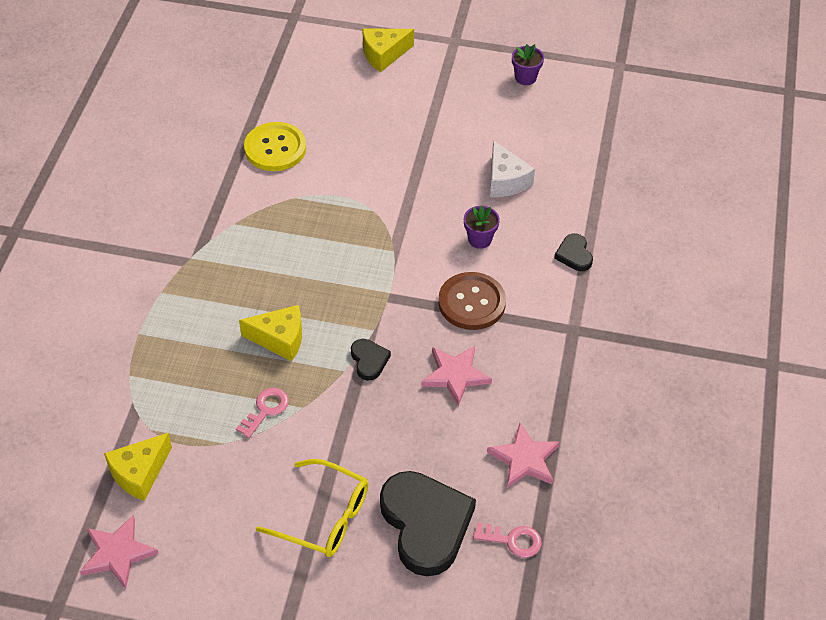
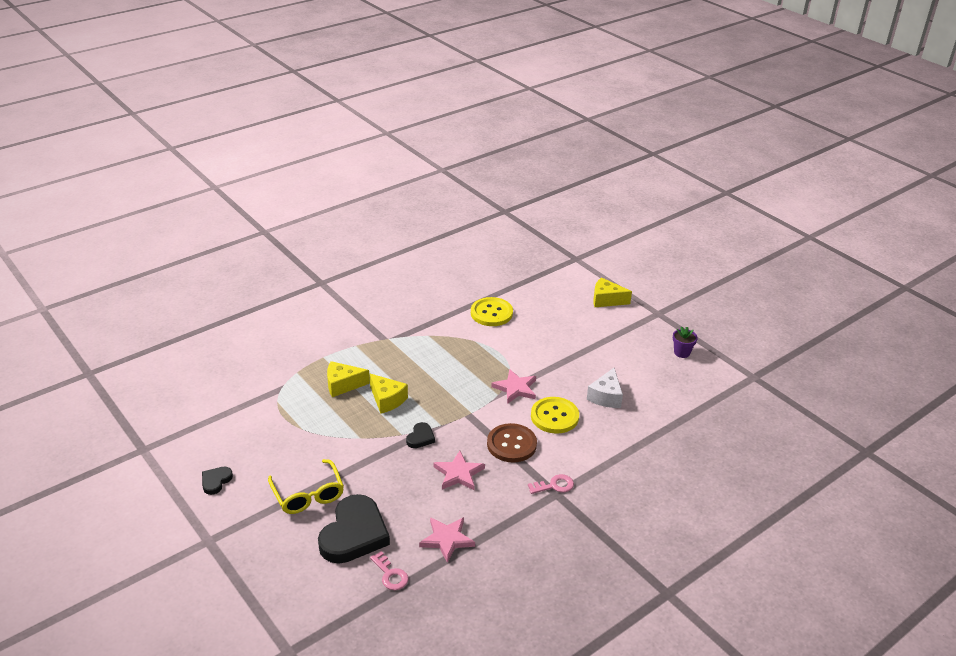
camera: 40 degrees right, 15 degrees down
(117, 553) = (196, 444): pink star -> pink star (515, 388)
(139, 473) = (248, 417): yellow cheese -> yellow cheese (343, 385)
(265, 410) = (340, 427): pink key -> pink key (554, 485)
(480, 239) = (554, 416): purple flower pot -> yellow button
(574, 255) = (603, 456): black heart -> black heart (216, 481)

